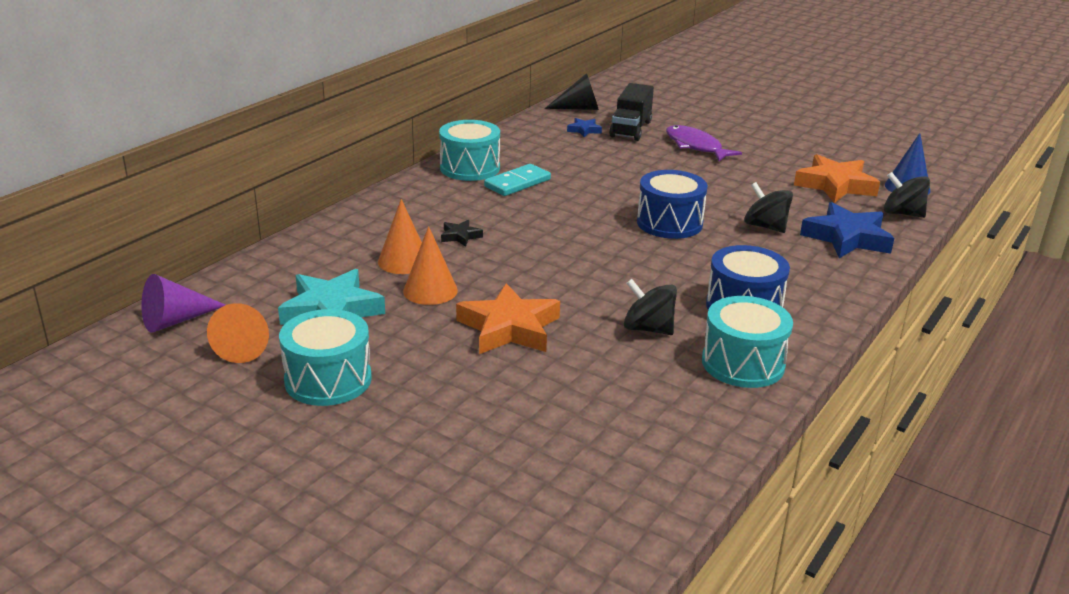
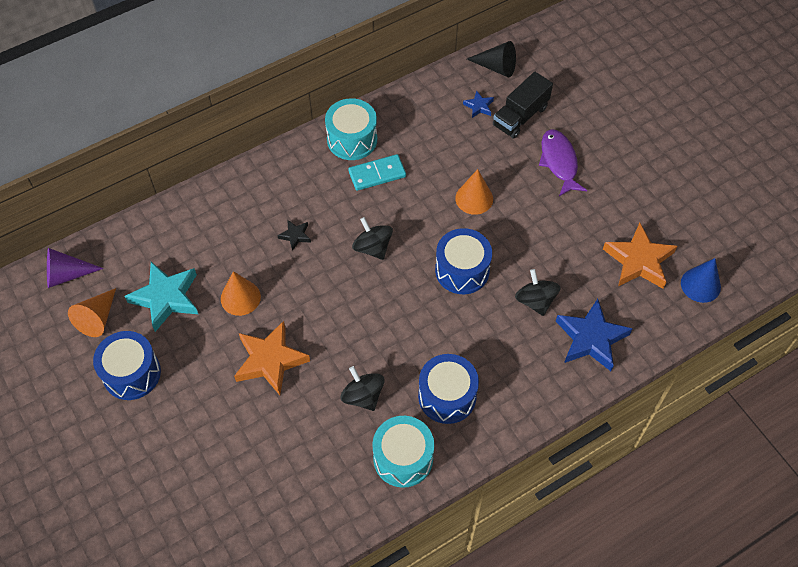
camera: 25 degrees right, 30 degrees up
(328, 380) = (132, 373): turquoise drum -> blue drum
(403, 261) = (240, 254): orange cone -> orange cone (474, 198)
(902, 213) = (665, 321): black spinning top -> black spinning top (372, 247)

